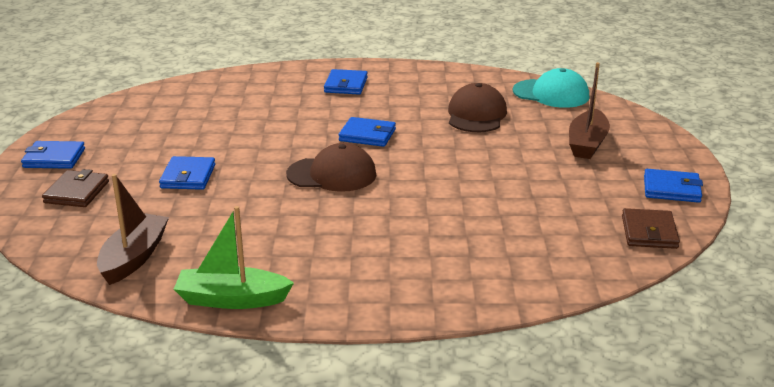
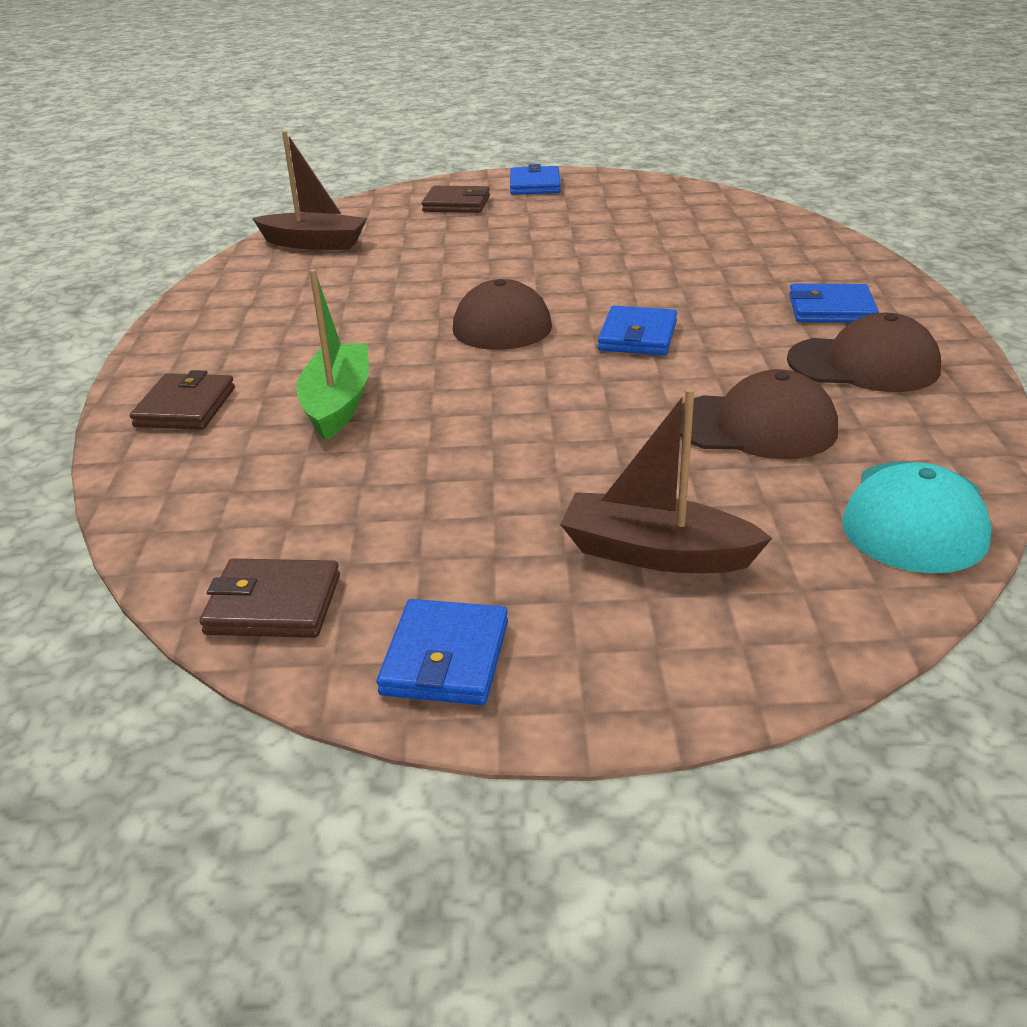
camera: 90 degrees right, 5 degrees up
(188, 176) = (493, 245): blue wallet -> none
(232, 299) = (214, 293): green boat -> green boat (338, 404)
(414, 86) = (863, 365): none -> brown cap
(444, 286) = (185, 407): none -> brown wallet

